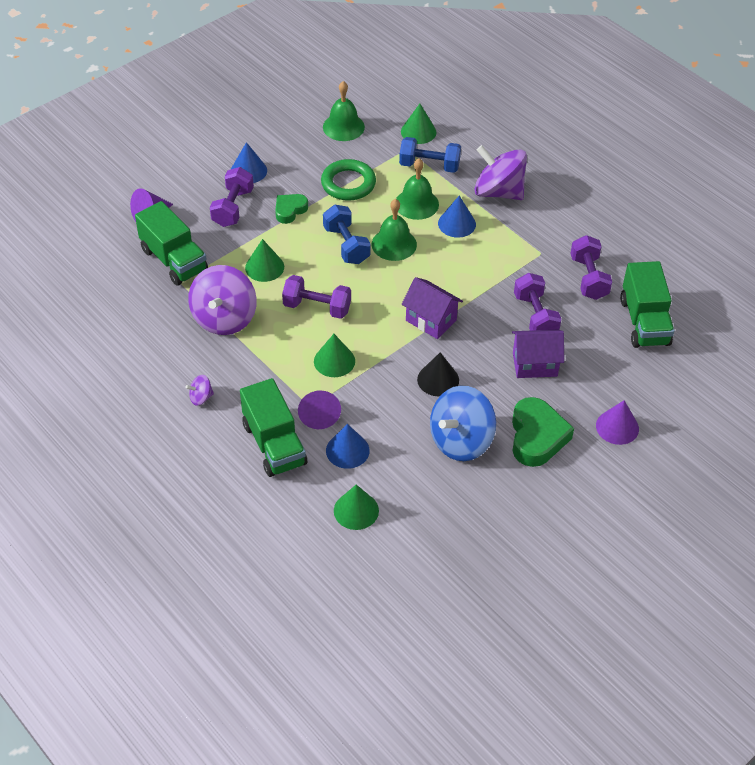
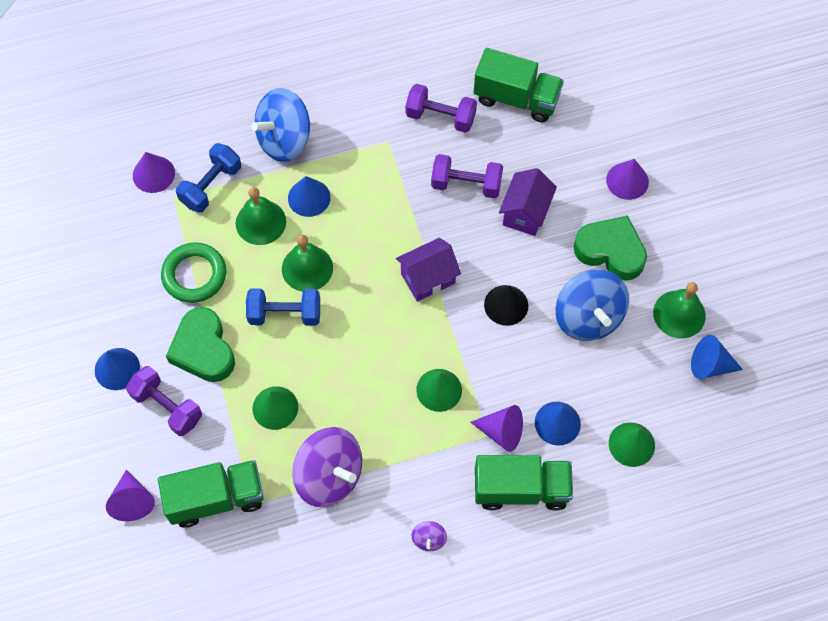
camera: 65 degrees left, 15 degrees up
(290, 210) = (203, 349): green heart -> green heart, size x1.69
(317, 307) = (359, 377): purple dumbbell -> none
(343, 127) = (102, 244): green bell -> green bell (679, 314)
(418, 132) = (153, 174): green cone -> purple cone
(467, 548) = (710, 365): none -> blue cone
(498, 192) = (284, 140): purple spinning top -> blue spinning top

